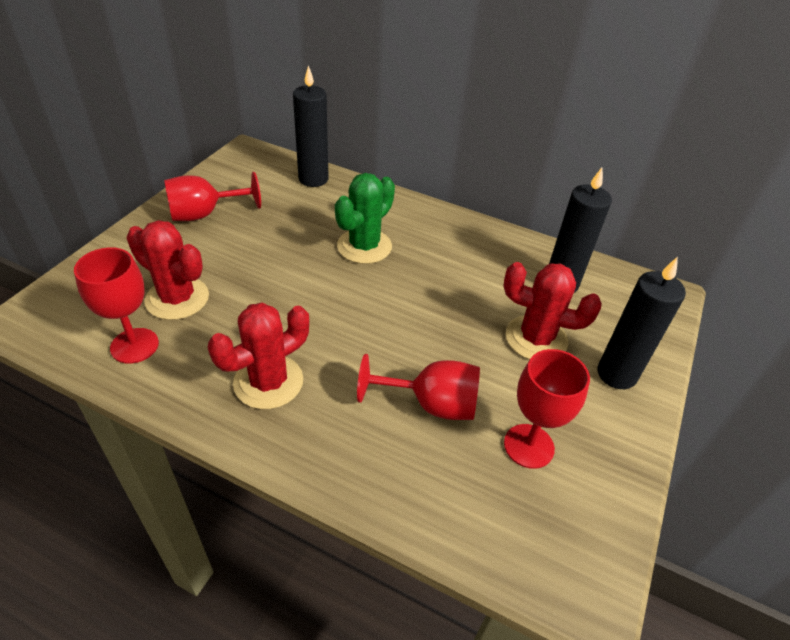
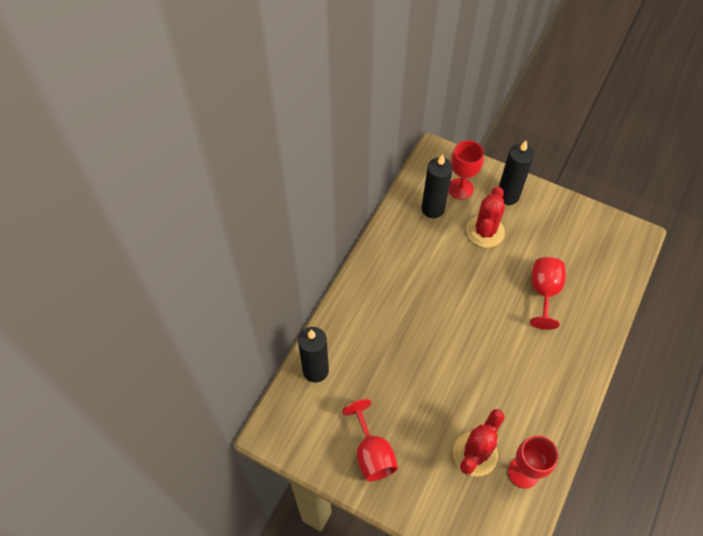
camera: 85 degrees left, 15 degrees up
(268, 382) = (541, 382): red cactus -> none
(364, 246) = (404, 329): green cactus -> none
(528, 446) = (564, 247): red goblet -> red goblet (460, 189)

